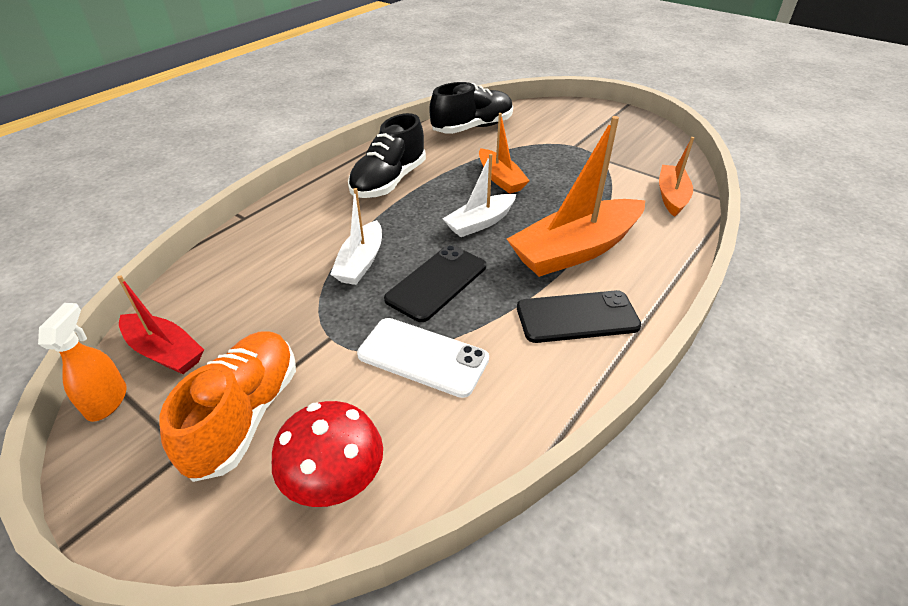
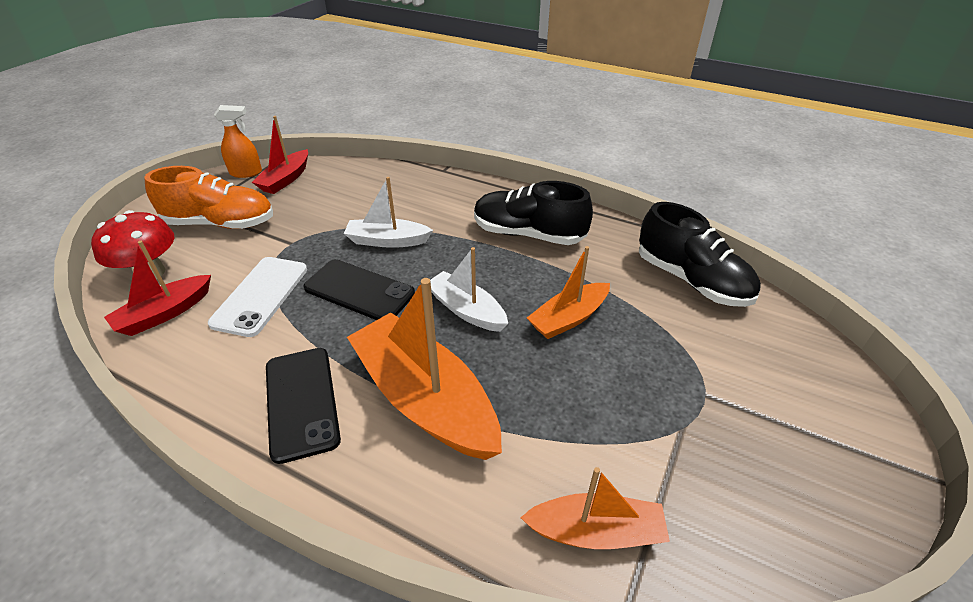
camera: 80 degrees right, 0 degrees up
(431, 446) = (164, 313): none -> red boat

